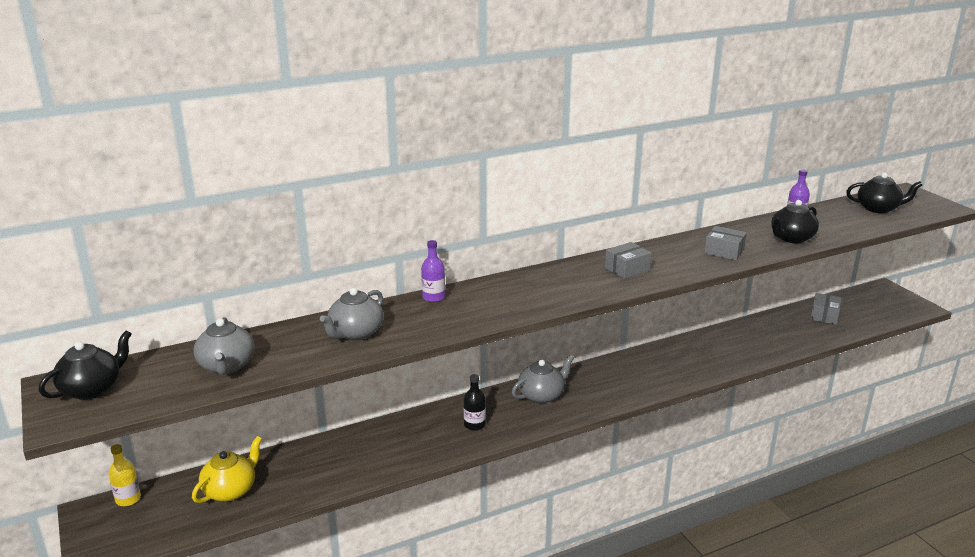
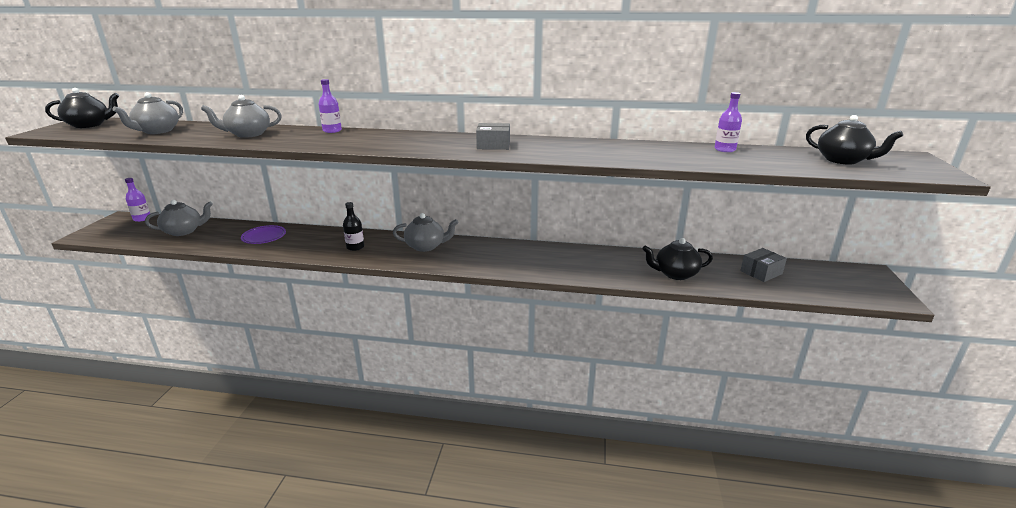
camera: 35 degrees right, 0 degrees up
(128, 499) = (142, 218): yellow bottle -> purple bottle
(230, 490) = (184, 231): yellow teapot -> grey teapot
(350, 455) = (264, 237): none -> purple plate
(724, 251) = (601, 153): grey box -> none
(791, 238) = (689, 159): black teapot -> black teapot (675, 274)

